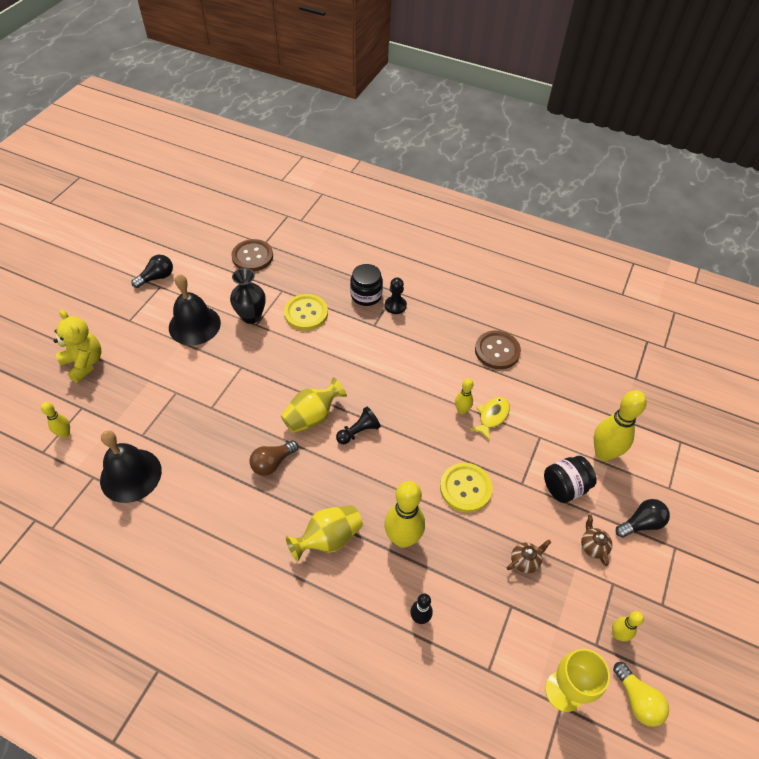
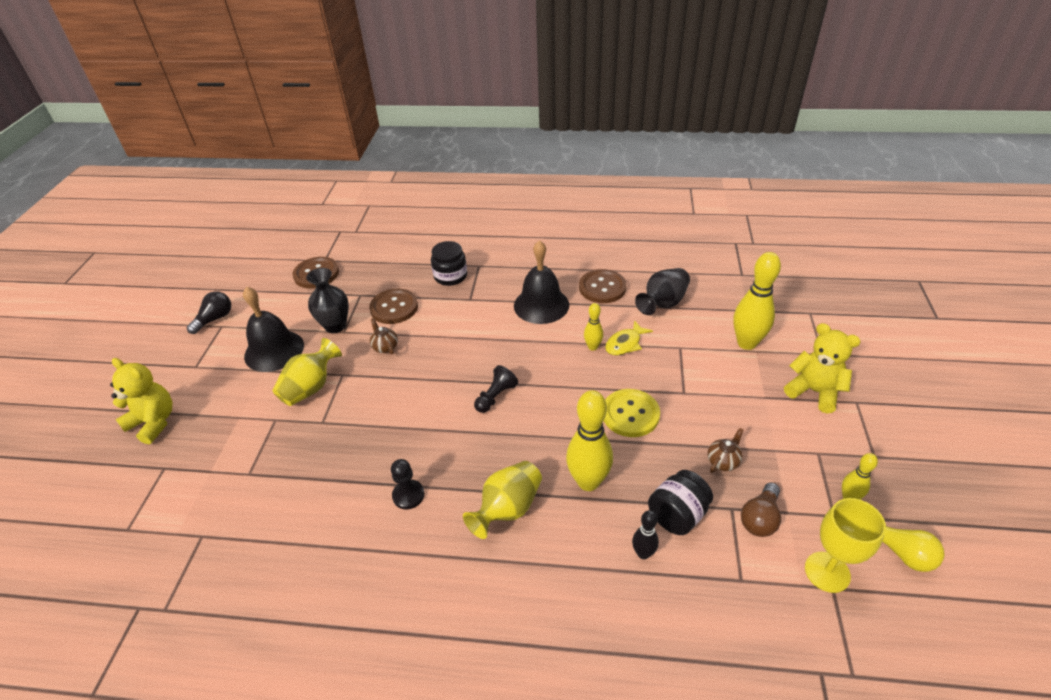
camera: 15 degrees left, 10 degrees down
(65, 434) = (151, 501): yellow bowling pin -> none
(131, 475) = (249, 519): black bell -> black bell (541, 305)
(272, 463) = (414, 454): brown light bulb -> brown light bulb (760, 518)
(306, 313) = (394, 308): yellow button -> brown button
(312, 417) = (440, 397): yellow vase -> yellow vase (311, 388)
(395, 306) = (484, 277): black pawn -> black pawn (408, 495)
(492, 416) = (625, 343): yellow fish -> yellow fish turned 150 degrees counterclockwise
(545, 386) = (663, 303): none -> black vase
(564, 487) = (726, 383): black jar -> black jar (677, 515)
(593, 546) = (781, 426): brown teapot -> brown teapot (385, 347)
(641, 523) = (814, 391): black light bulb -> yellow teddy bear

